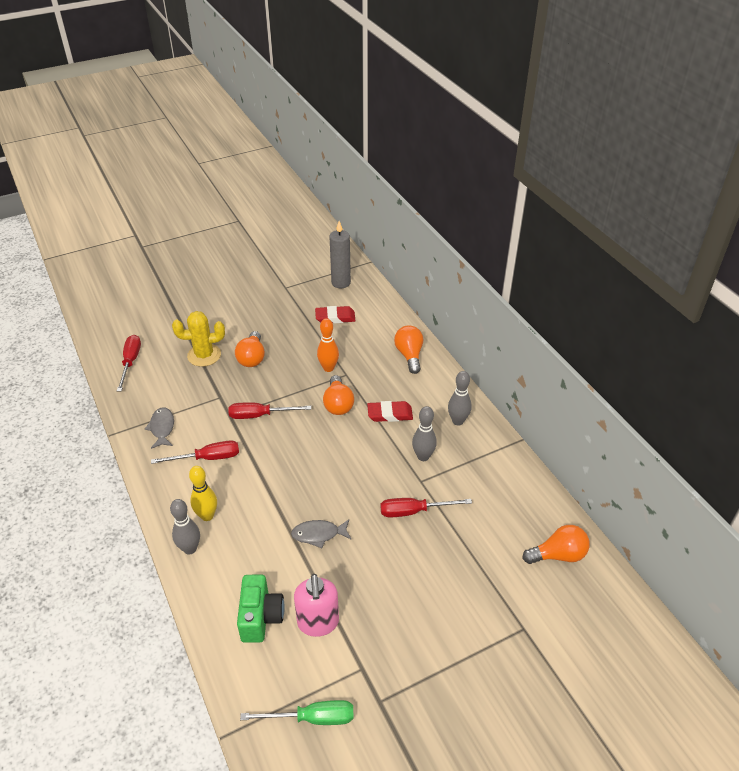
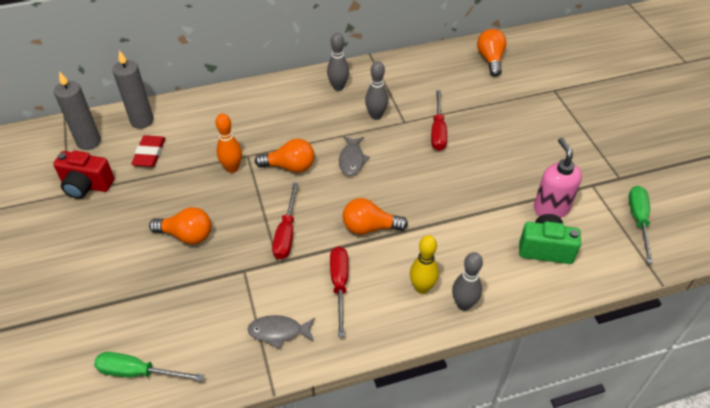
camera: 80 degrees left, 5 degrees up
(131, 362) = (138, 372): red screwdriver -> green screwdriver
(204, 355) = (161, 284): yellow cactus -> none
(294, 294) = (87, 186): none -> red camera
(318, 534) = (456, 199): grey fish -> grey fish (352, 160)
(318, 623) = (551, 208): pink soap dispenser -> pink soap dispenser turned 105 degrees counterclockwise
(372, 304) = (142, 121): none -> grey candle
(390, 414) = (316, 130): red eraser -> none
(409, 355) = (238, 104): orange light bulb -> orange light bulb (369, 227)

